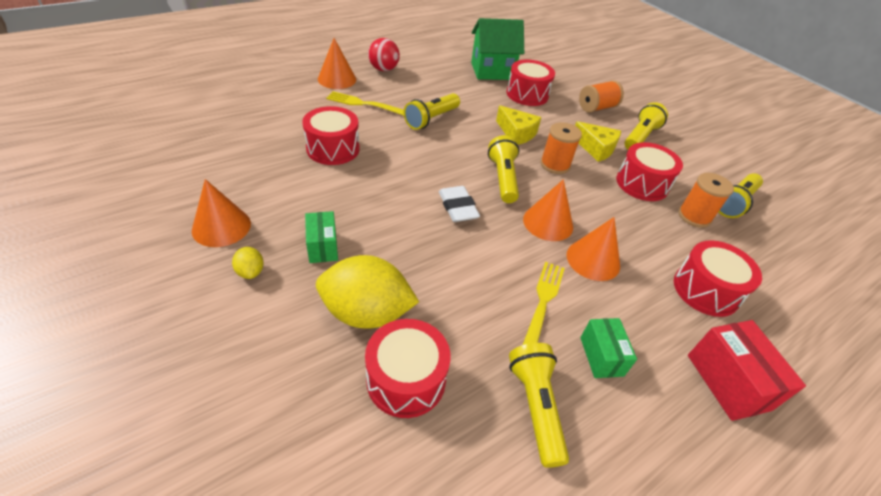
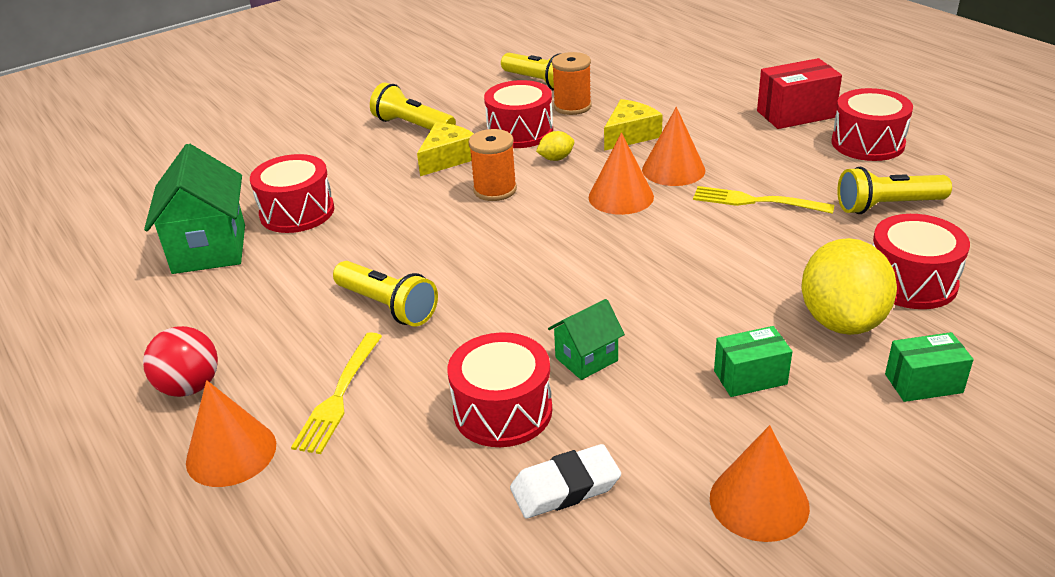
camera: 85 degrees left, 10 degrees down
(250, 271) = (833, 440): yellow lemon -> yellow lemon (556, 158)
(364, 181) = (586, 359): none -> green house
(457, 207) = (617, 265): white eraser -> white eraser (565, 487)
(503, 178) = (539, 231): yellow flashlight -> none
(516, 133) = (419, 221): yellow cheese -> yellow cheese (630, 135)
(596, 108) = (337, 153): orange spool -> none
(601, 356) = (806, 171): green box -> green box (923, 383)
(705, 290) = (687, 112): red drum -> red drum (867, 143)

